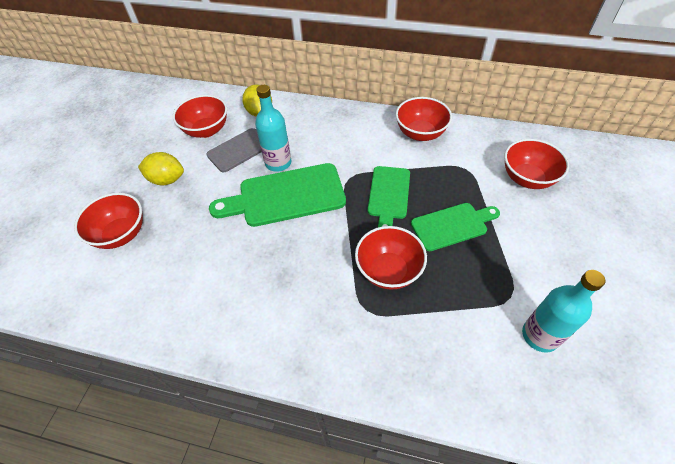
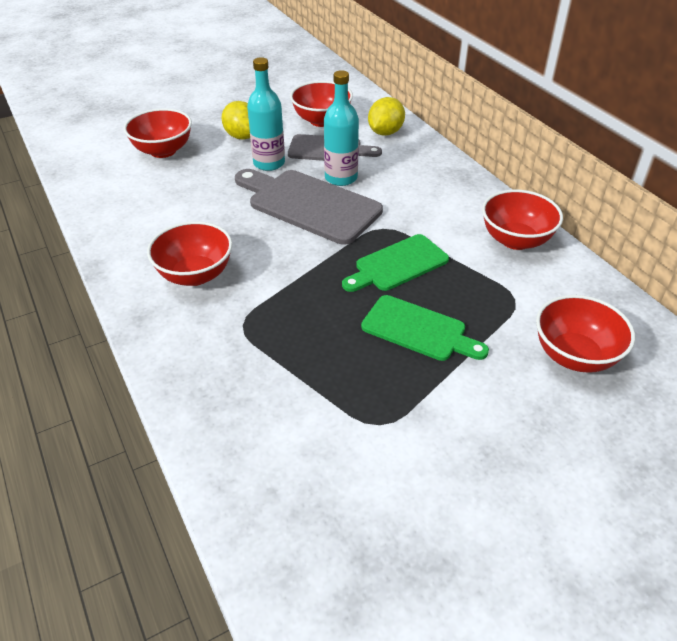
camera: 45 degrees right, 10 degrees down
(286, 196) = (309, 204): green cutting board -> grey cutting board
(388, 270) = (304, 315): red bowl -> red bowl (195, 275)
(540, 335) = (354, 473): turquoise bottle -> turquoise bottle (269, 163)

